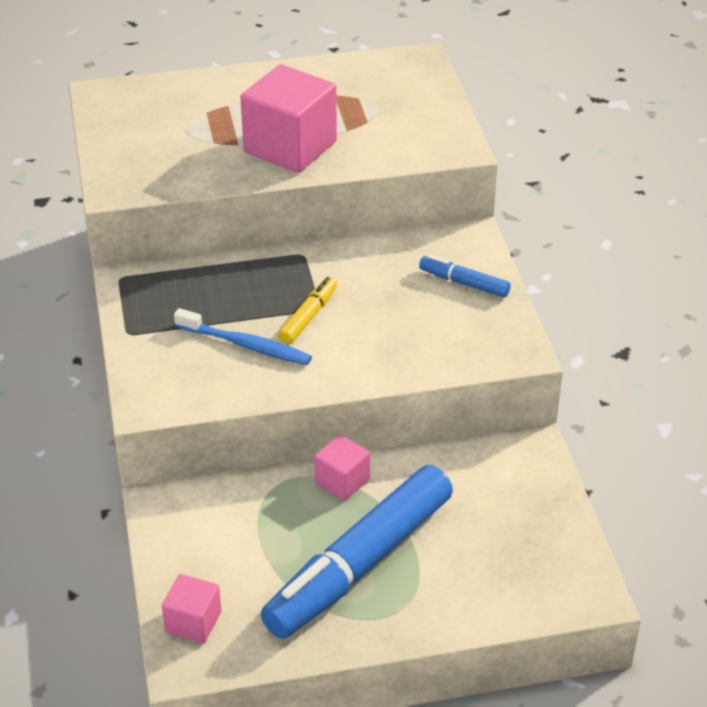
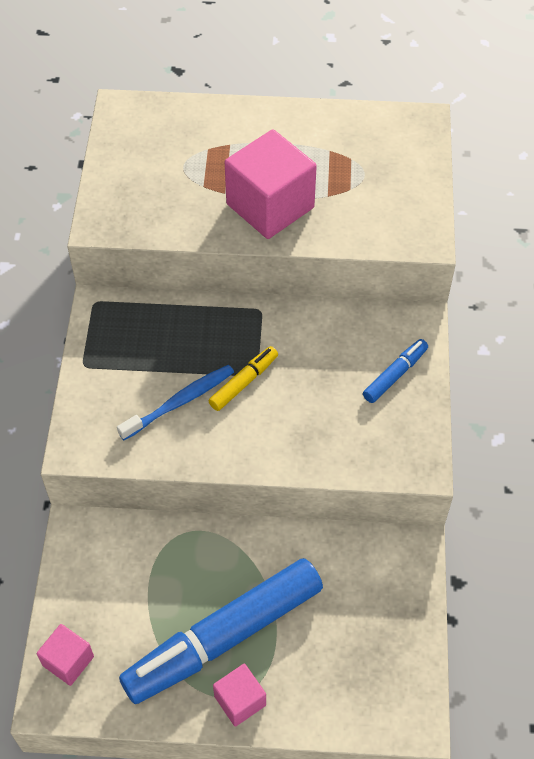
camera: 15 degrees right, 15 degrees up
(246, 345) = (180, 402): blue toothbrush -> blue toothbrush turned 75 degrees counterclockwise
(342, 481) = (236, 544): pink cube -> pink cube (240, 701)
(464, 283) = (395, 375): blue marker -> blue marker turned 90 degrees clockwise

